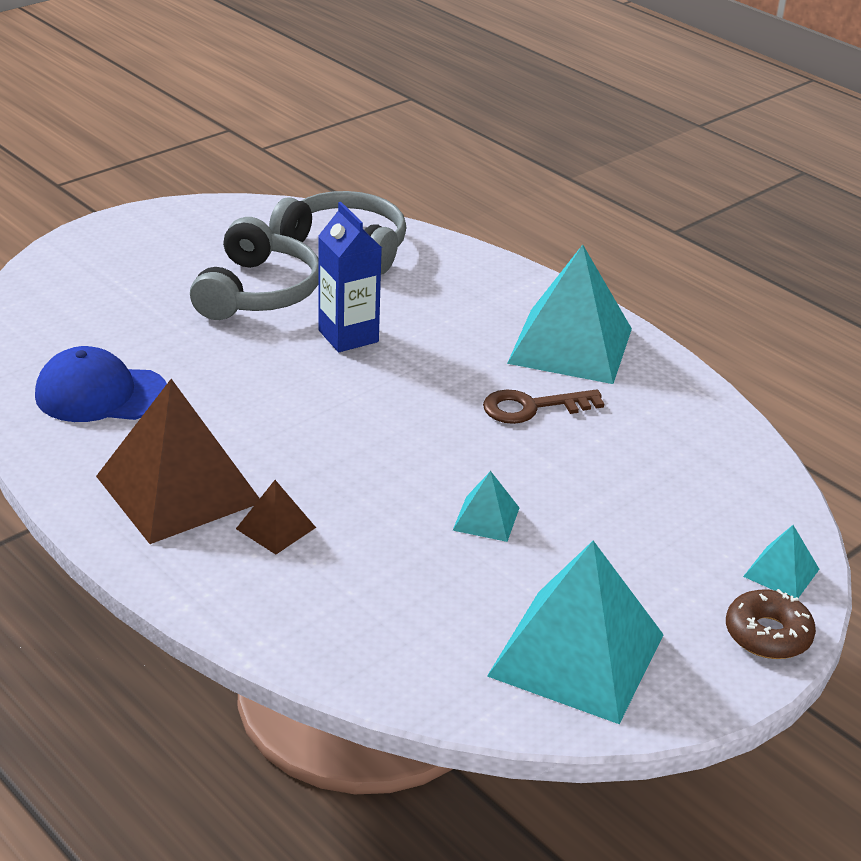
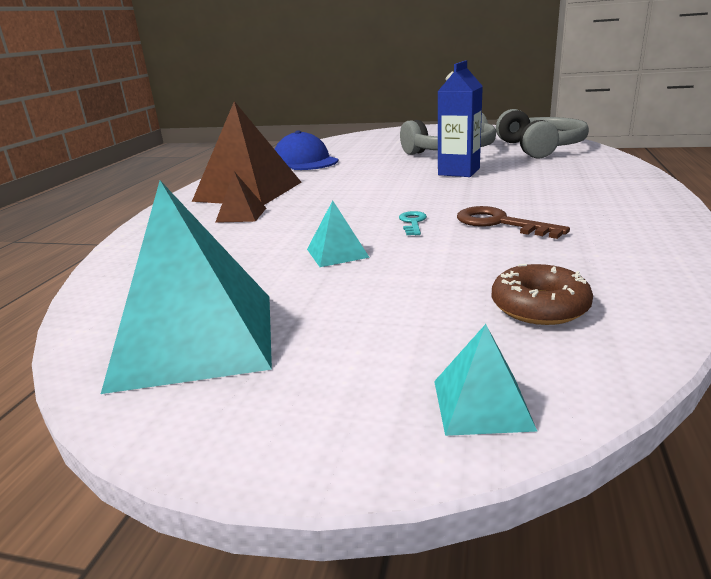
camera: 60 degrees right, 10 degrees down
(465, 444) = (413, 222): none -> turquoise key
(570, 345) = (605, 208): turquoise pyramid -> none
(767, 634) = (347, 437): brown donut -> brown donut (539, 307)

